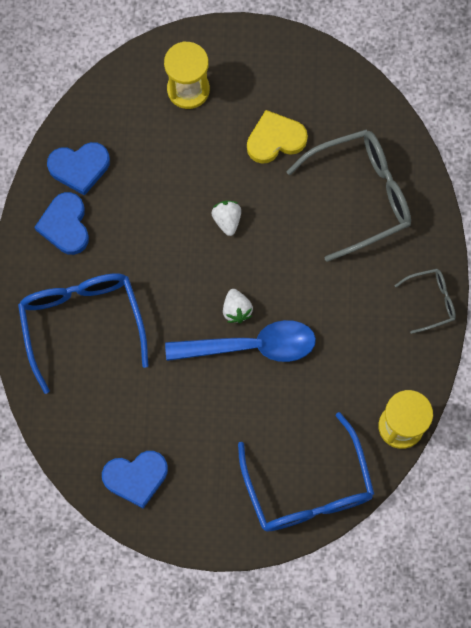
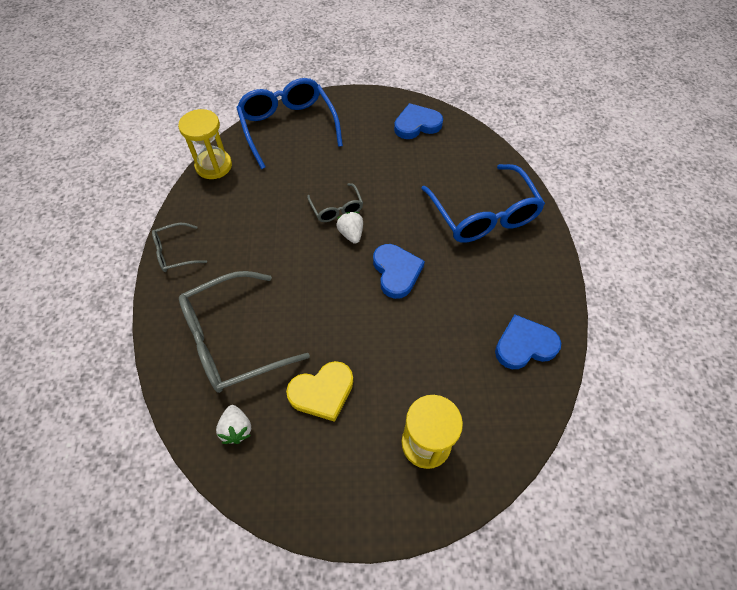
camera: 175 degrees right, 15 degrees down
(65, 225) = (522, 290): blue heart -> blue heart (396, 272)
(227, 220) = (367, 306): white strawberry -> white strawberry (236, 429)
(250, 346) = (337, 209): blue spoon -> grey glasses

